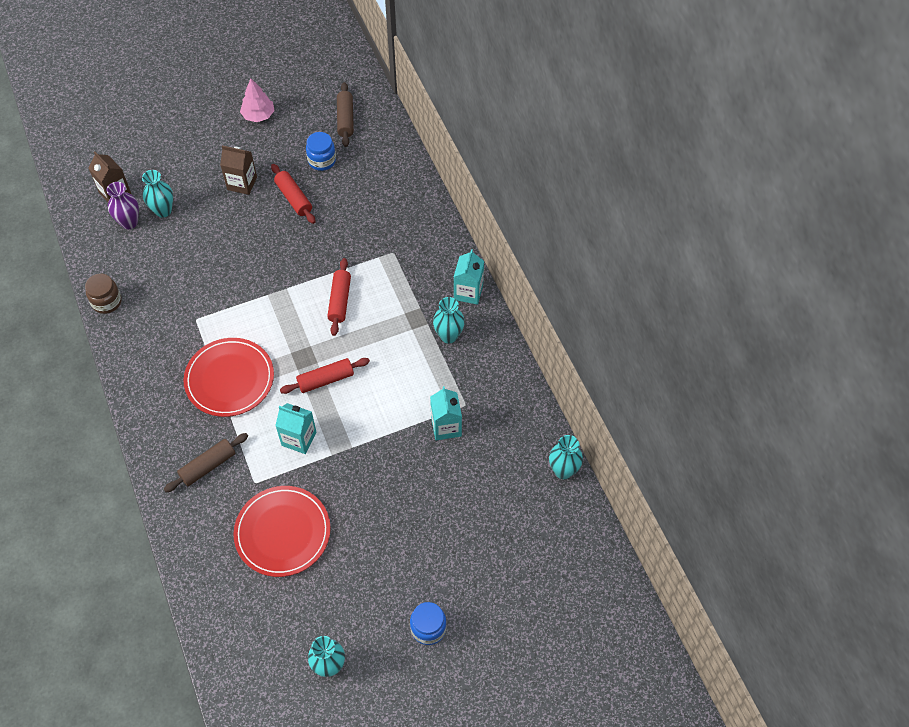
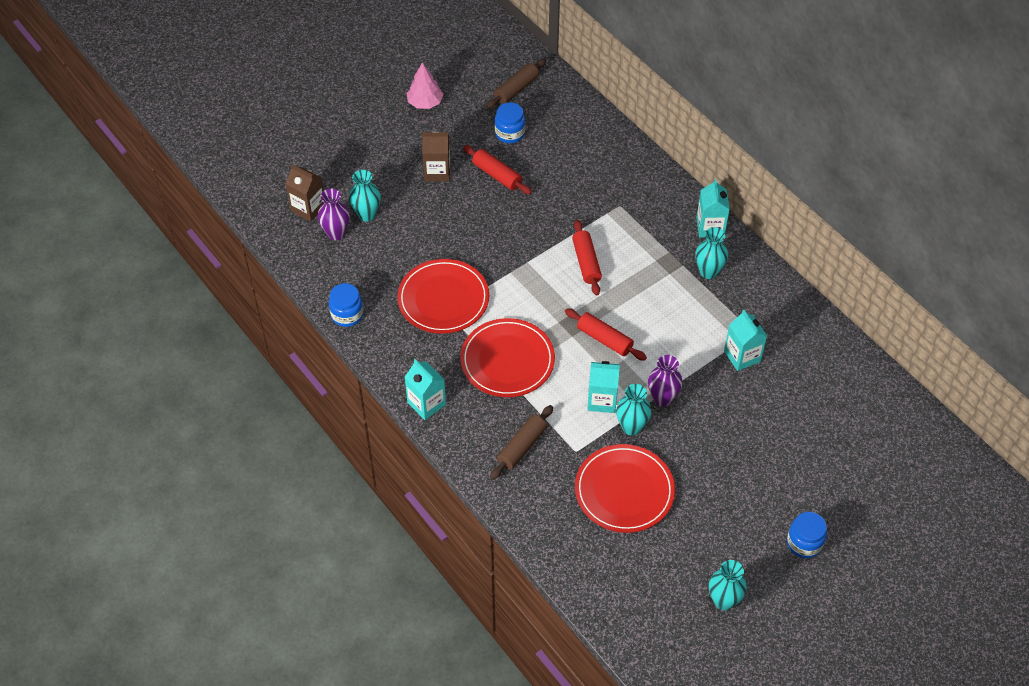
camera: 15 degrees left, 5 degrees down
(107, 302) = (347, 315): brown jar -> blue jar
(141, 403) = (426, 403): none -> turquoise carton
(197, 306) = (443, 299): none -> red plate
(325, 379) = (604, 339): red rolling pin -> red rolling pin turned 75 degrees clockwise
(345, 119) = (516, 89): brown rolling pin -> brown rolling pin turned 60 degrees clockwise
(355, 450) = (662, 398): none -> purple vase
(563, 471) = (871, 370): turquoise vase -> turquoise vase (631, 427)

